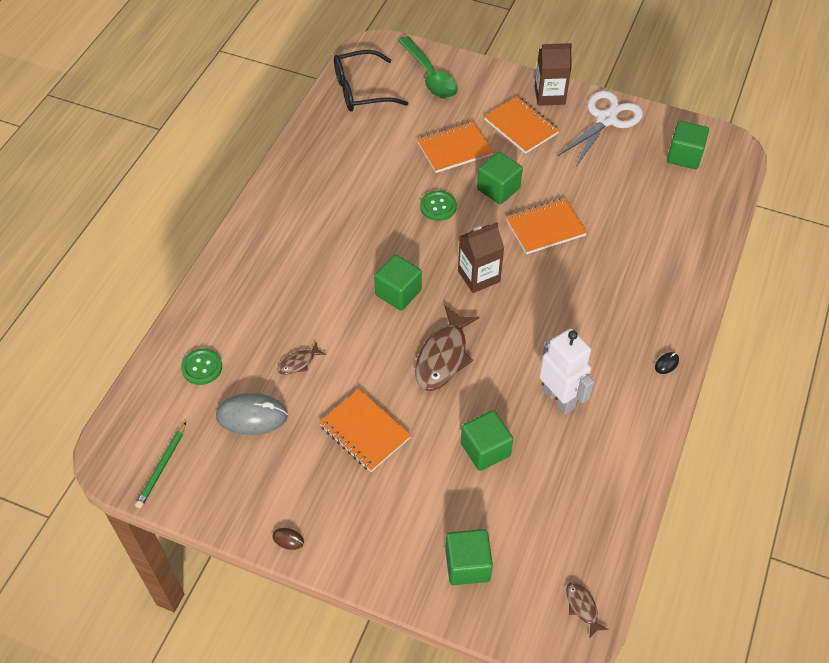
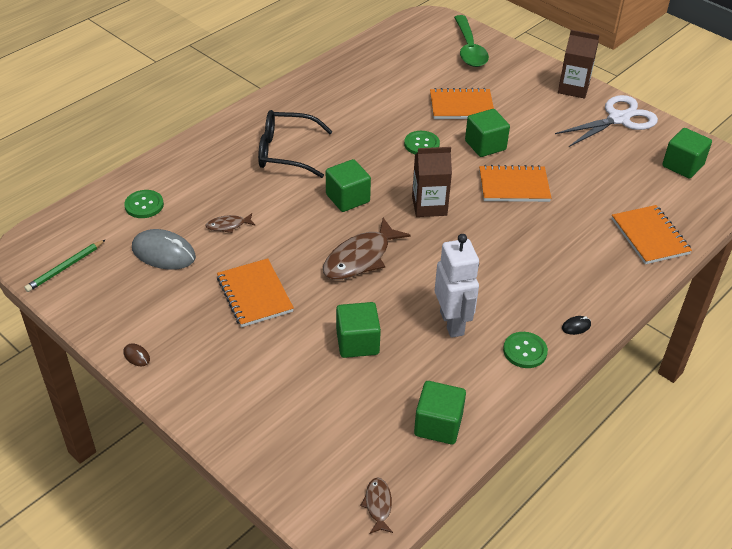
camera: 20 degrees right, 10 degrees down
(361, 90) = (401, 45): black glasses -> black glasses (285, 152)
(467, 565) = (286, 431): green cube -> green cube (438, 425)
(521, 126) = (533, 105): orange notebook -> orange notebook (650, 236)
(634, 405) = (525, 351): none -> green button

